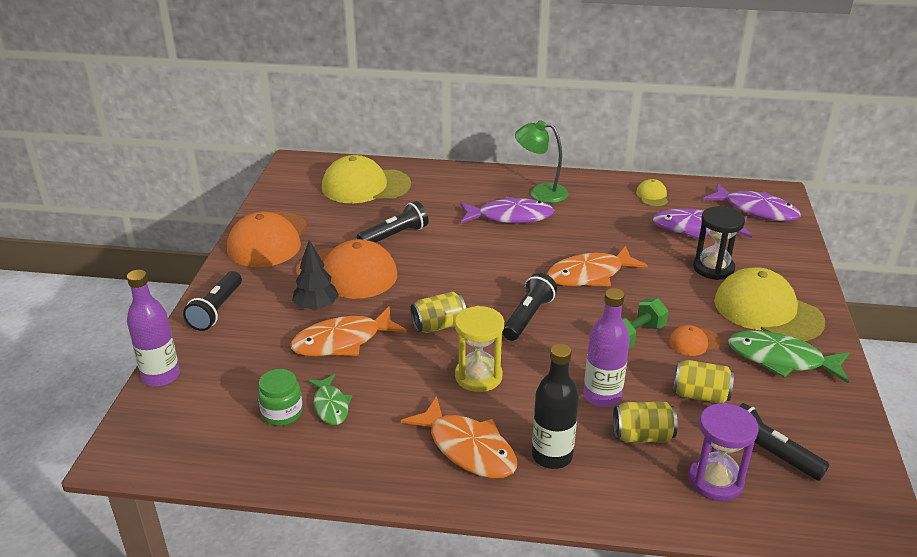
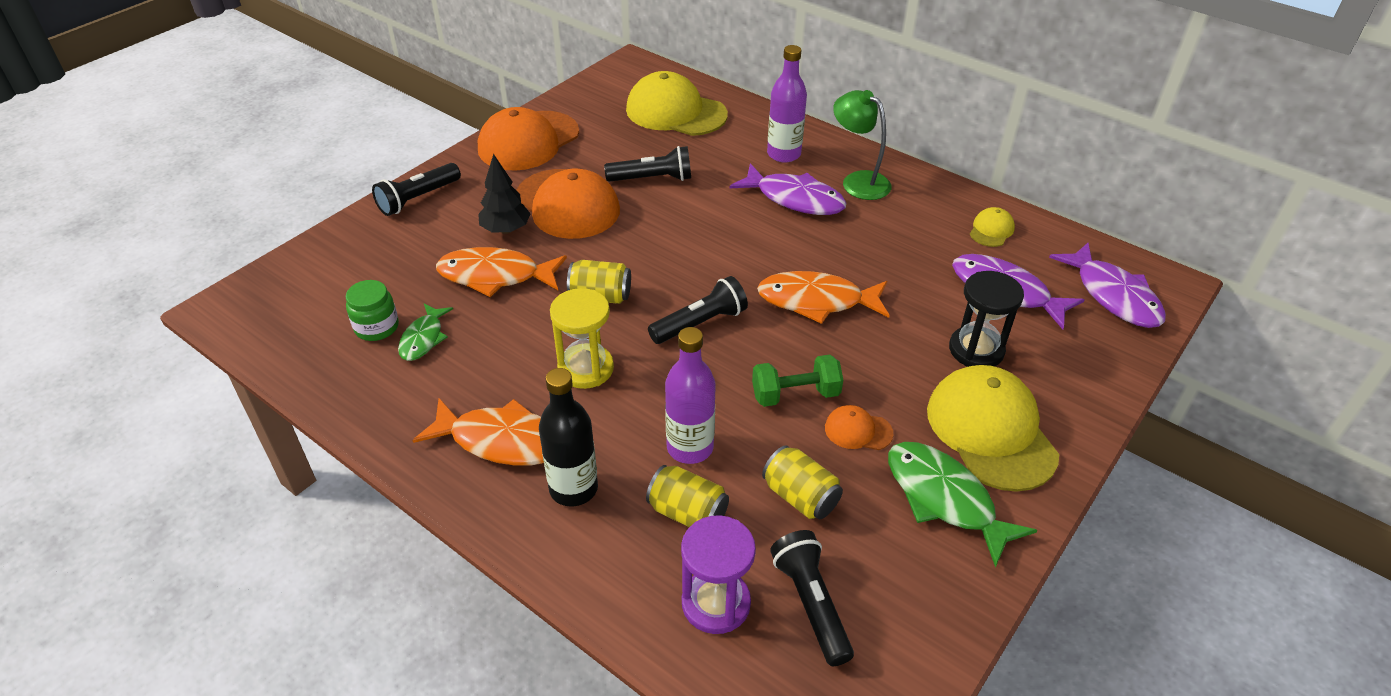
camera: 30 degrees right, 10 degrees up
(161, 376) = (316, 247): purple bottle -> purple bottle (783, 154)
(467, 448) = (502, 441): orange fish -> orange fish turned 60 degrees counterclockwise

